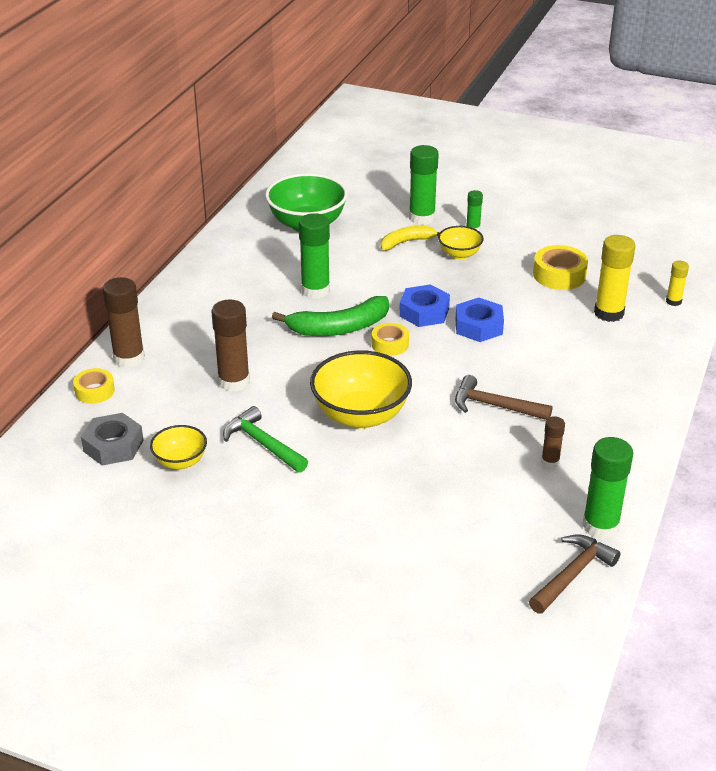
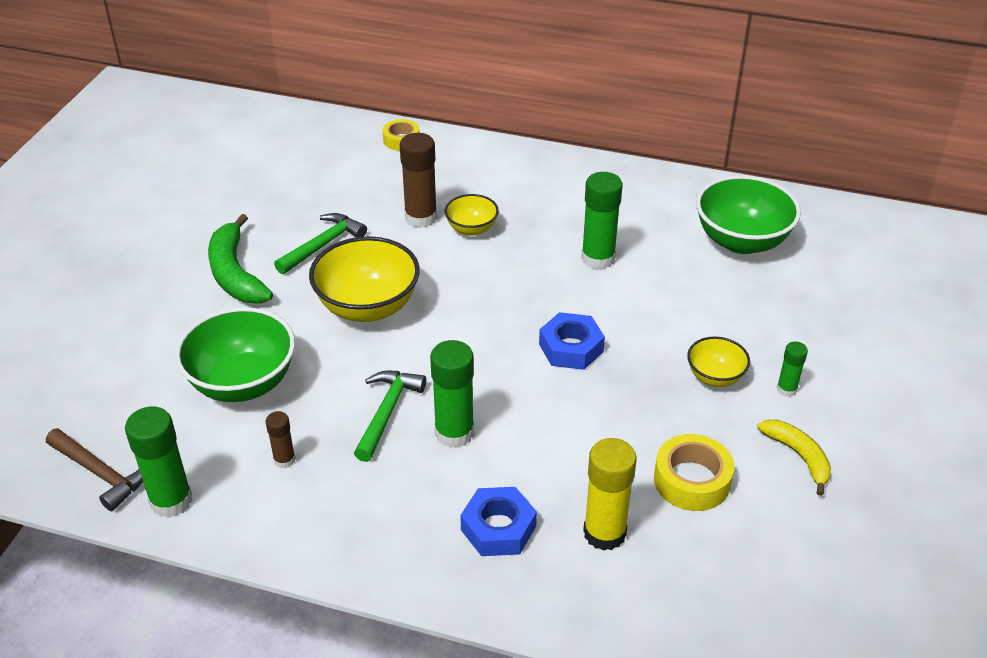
camera: 85 degrees right, 5 degrees up
(113, 446) = (322, 161): grey nut -> none
(129, 358) = (453, 151): brown glue stick -> none
(180, 461) = (299, 200): yellow bowl -> yellow bowl (471, 229)
(339, 328) = (526, 281): green banana -> green banana (235, 274)
(390, 344) = (499, 322): yellow tape -> none
(407, 242) = (729, 327): yellow banana -> yellow banana (798, 456)
(422, 218) = (797, 338): green glue stick -> green glue stick (454, 433)
(457, 490) = (243, 383): none -> green bowl
(478, 326) = (549, 397): blue nut -> blue nut (498, 528)
(495, 406) = (387, 412): brown hammer -> green hammer
(673, 301) = (653, 616): yellow glue stick -> none

